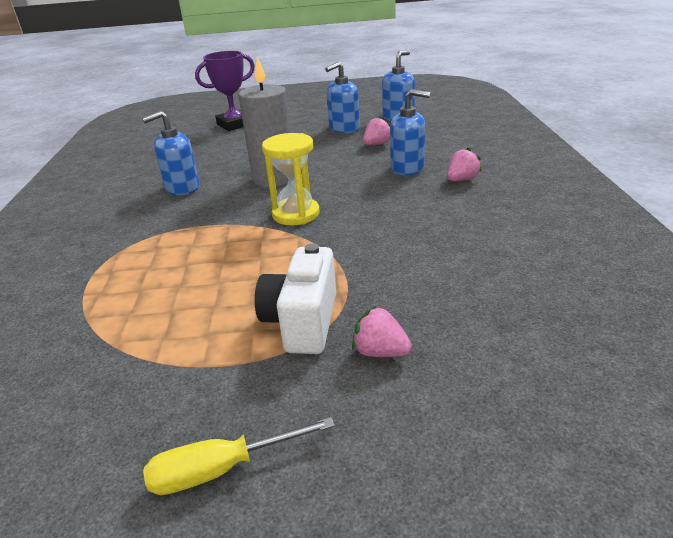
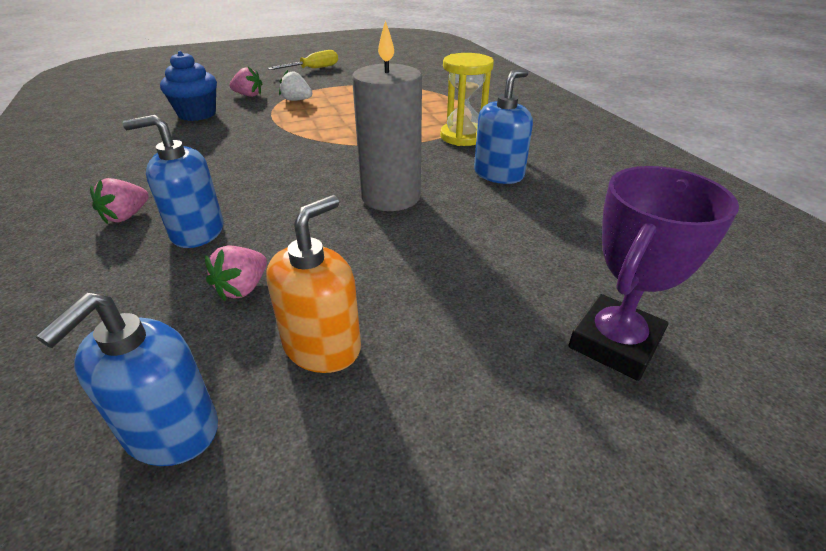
camera: 160 degrees right, 5 degrees up
(296, 214) = (335, 157): yellow hourglass -> yellow hourglass (463, 137)
(302, 322) = (297, 100): white camera -> white strawberry
(344, 129) = (322, 346): blue soap dispenser -> orange soap dispenser
(454, 304) = (197, 114): none -> blue cupcake

